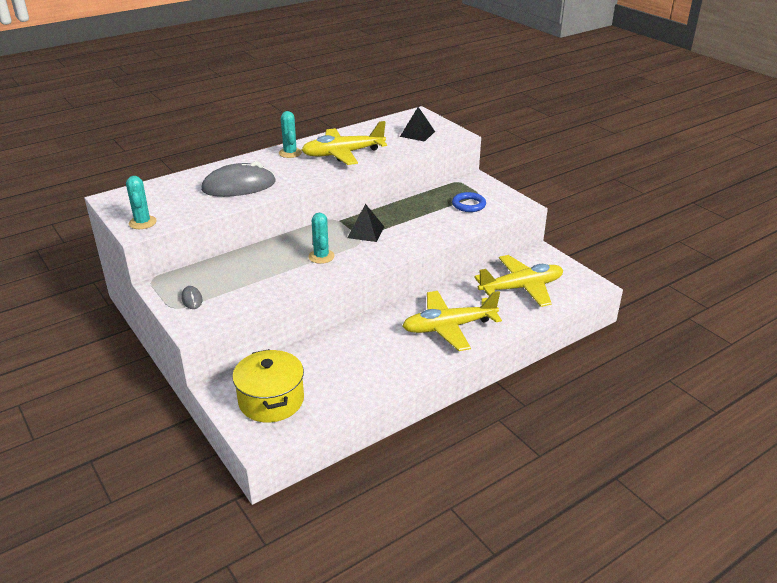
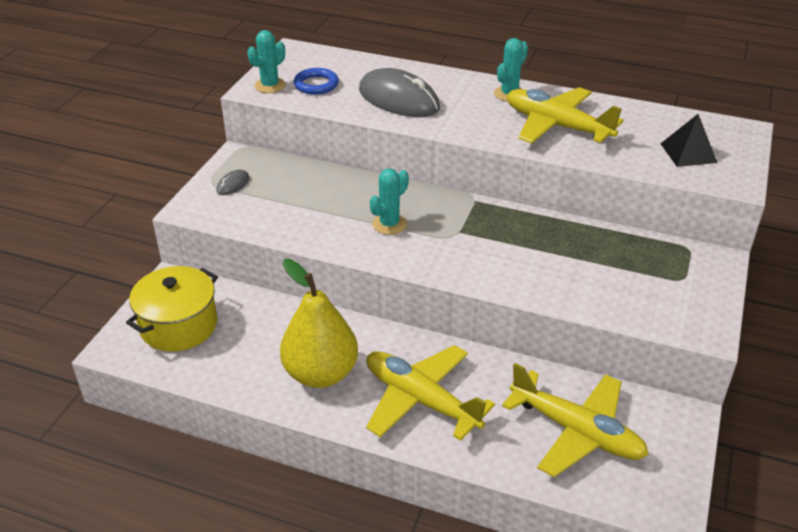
camera: 55 degrees right, 5 degrees up
(366, 232) = (474, 231): black pyramid -> none
(388, 355) = (321, 373): none -> yellow pear
(468, 205) = (642, 283): blue ring -> blue ring (316, 85)

